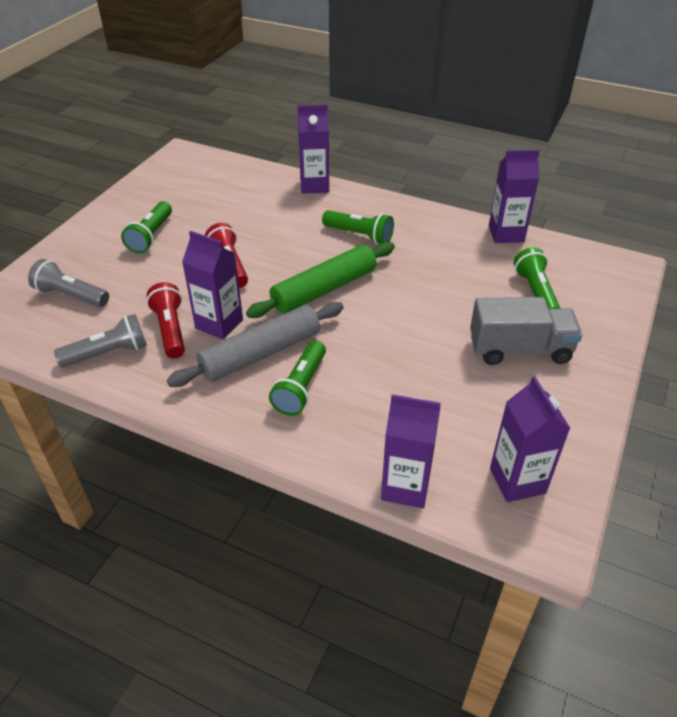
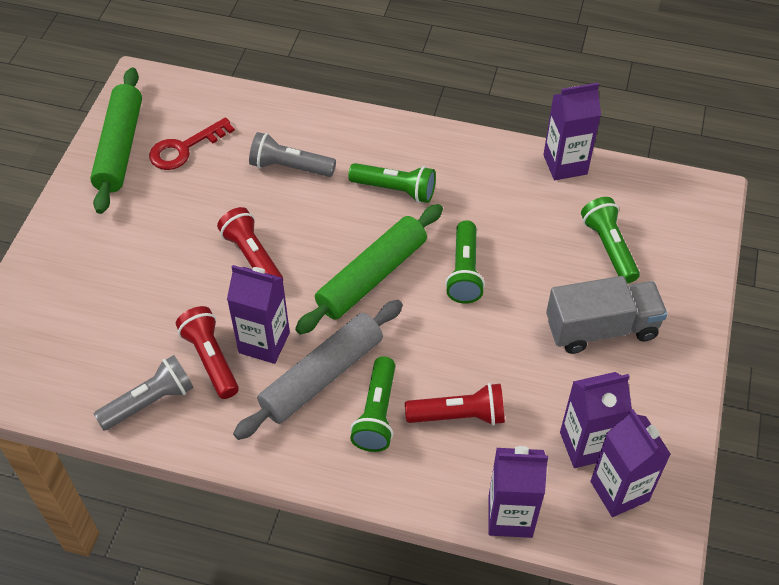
camera: 10 degrees left, 10 degrees up
(71, 296) = (77, 328): grey flashlight -> grey flashlight (289, 167)
(150, 188) = (119, 147): none -> green rolling pin
(151, 236) = (144, 225): green flashlight -> green flashlight (464, 272)
(199, 193) = (184, 148): none -> red key
(314, 185) = (324, 117): purple carton -> purple carton (586, 445)
(375, 398) = (459, 415): none -> red flashlight

